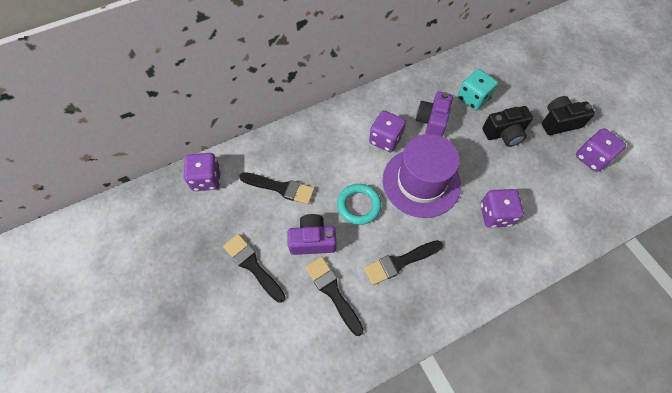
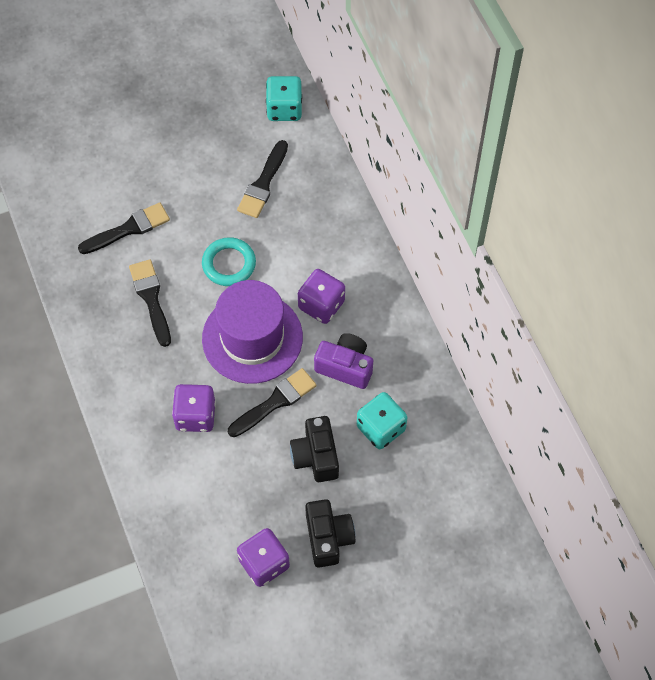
camera: 95 degrees right, 0 degrees up
(206, 179) = (284, 109): purple dice -> turquoise dice
(252, 265) = (171, 155): black brush -> black brush (275, 402)
(312, 240) = (191, 213): purple camera -> none

